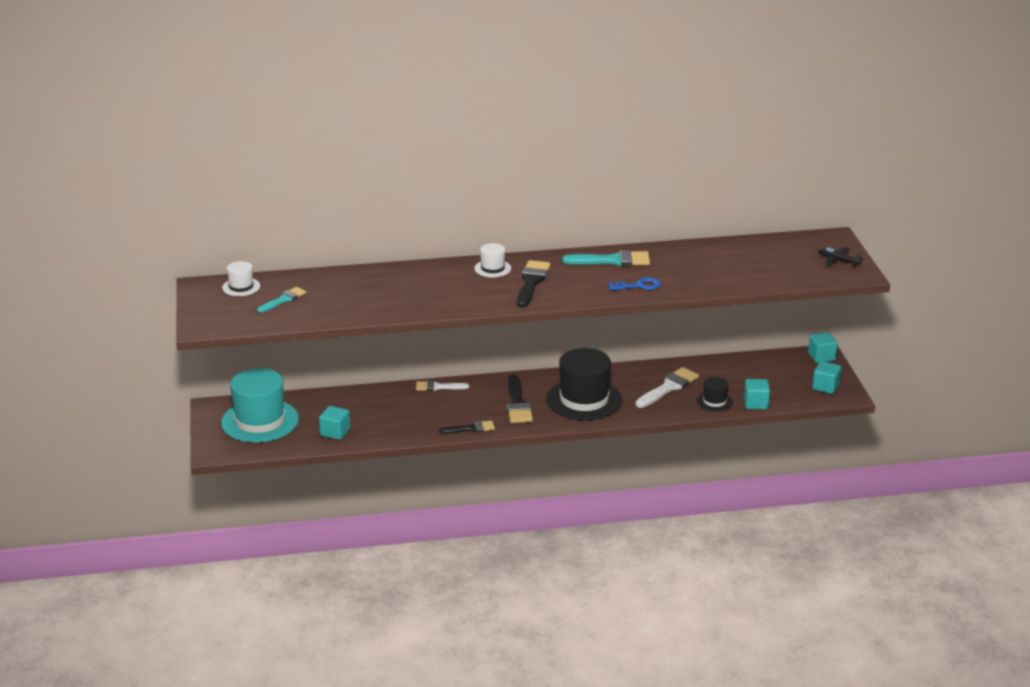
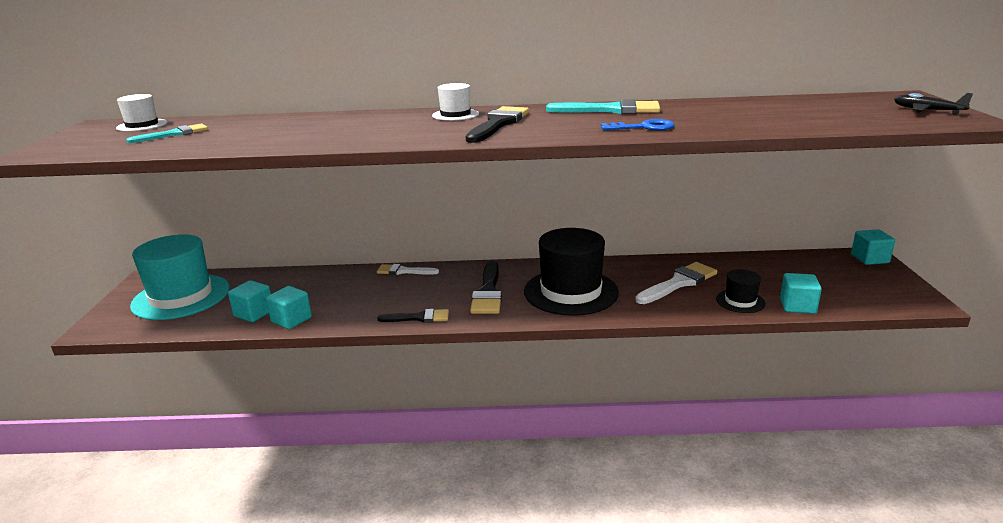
camera: 10 degrees right, 5 degrees down
(825, 387) = (888, 291): turquoise cube -> turquoise cube (291, 320)

